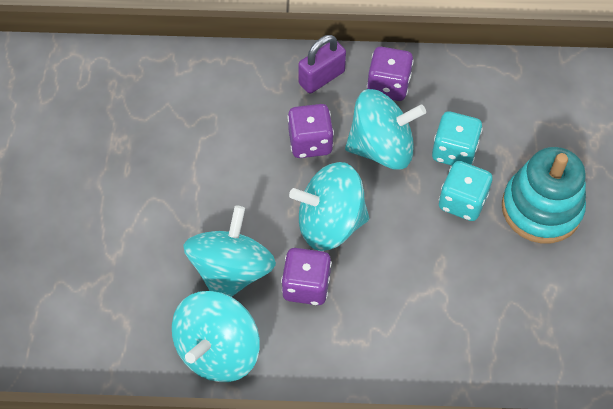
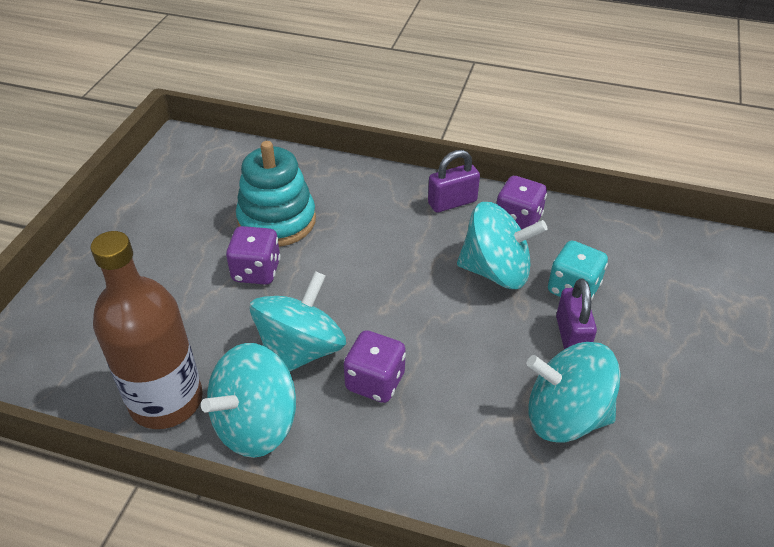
camera: 15 degrees right, 15 degrees down
(131, 348) = (166, 401): none -> brown bottle
(310, 142) = (423, 253): purple dice -> purple dice (256, 271)
(330, 223) = (420, 327): turquoise spinning top -> turquoise spinning top (565, 416)
(462, 201) = (571, 337): turquoise dice -> purple padlock
(541, 208) = (661, 362): turquoise stacking toy -> turquoise stacking toy (277, 221)

